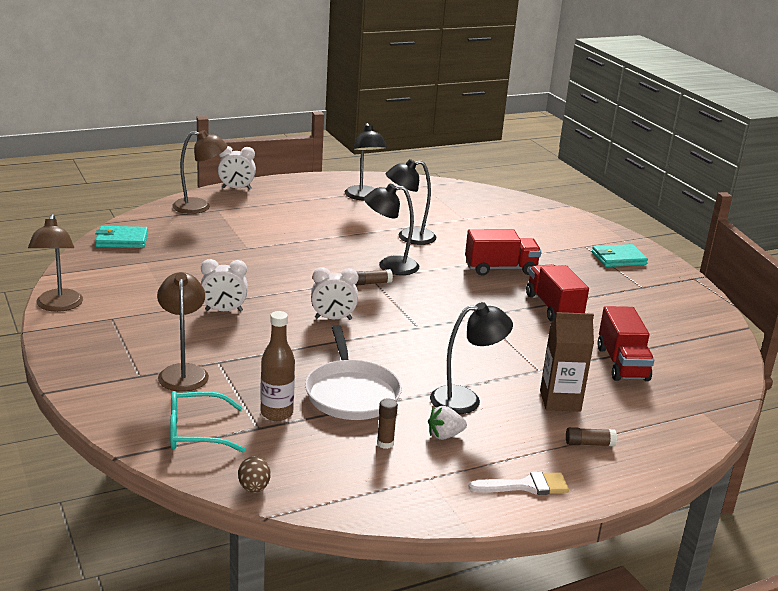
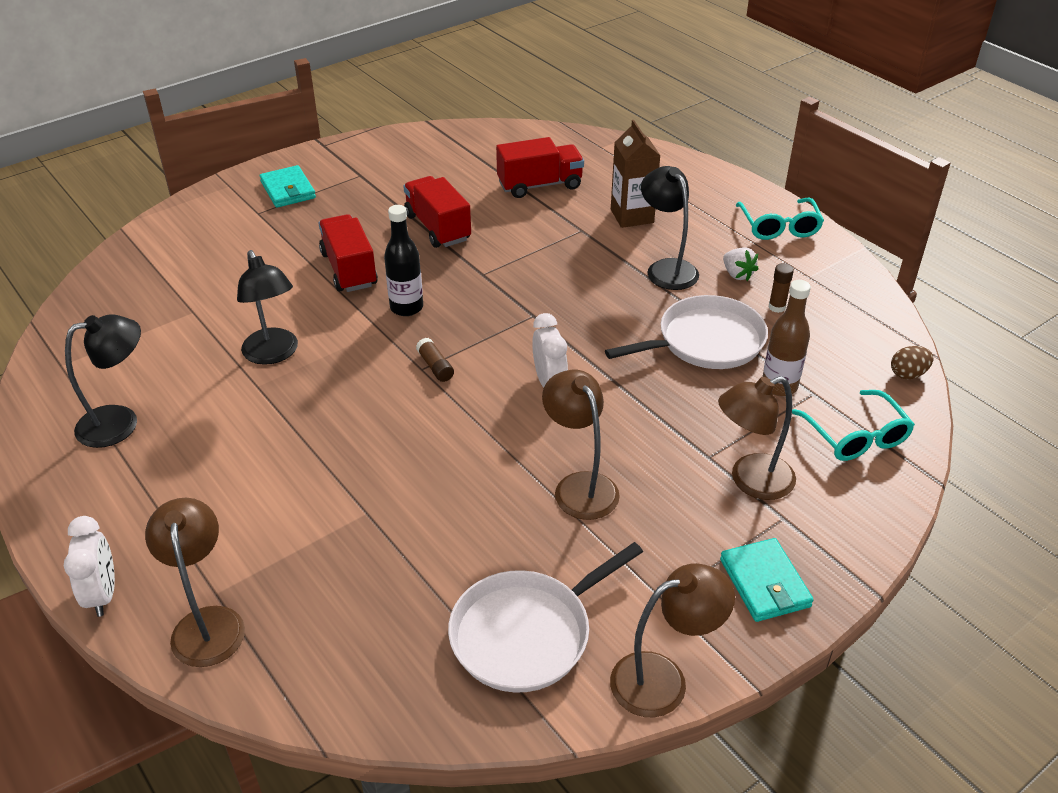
camera: 100 degrees left, 15 degrees up
(122, 240) = (391, 688): turquoise wallet -> turquoise wallet (765, 583)
(124, 276) = (526, 633): none -> white pan
(224, 311) = (580, 486): white clock -> brown lamp
(389, 266) = (376, 358): black lamp -> none
(445, 282) = (406, 307): none -> black bottle
(526, 486) = (779, 227): white brush -> turquoise glasses
(553, 307) = (438, 228): red truck -> red truck turned 90 degrees clockwise
(589, 444) = (692, 199): brown glue stick -> none

